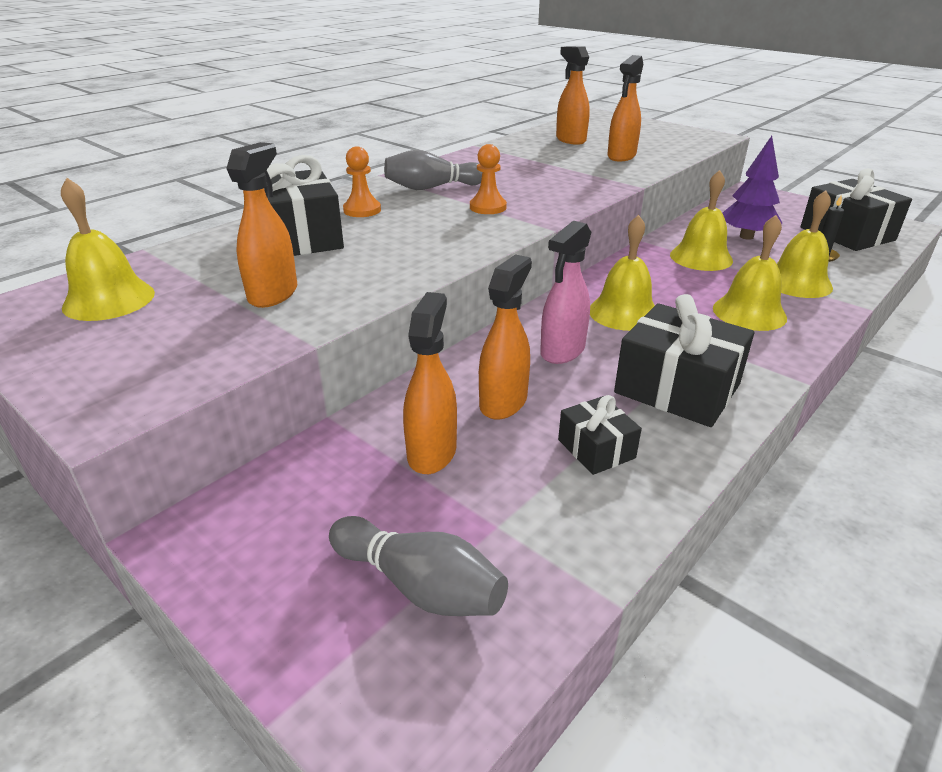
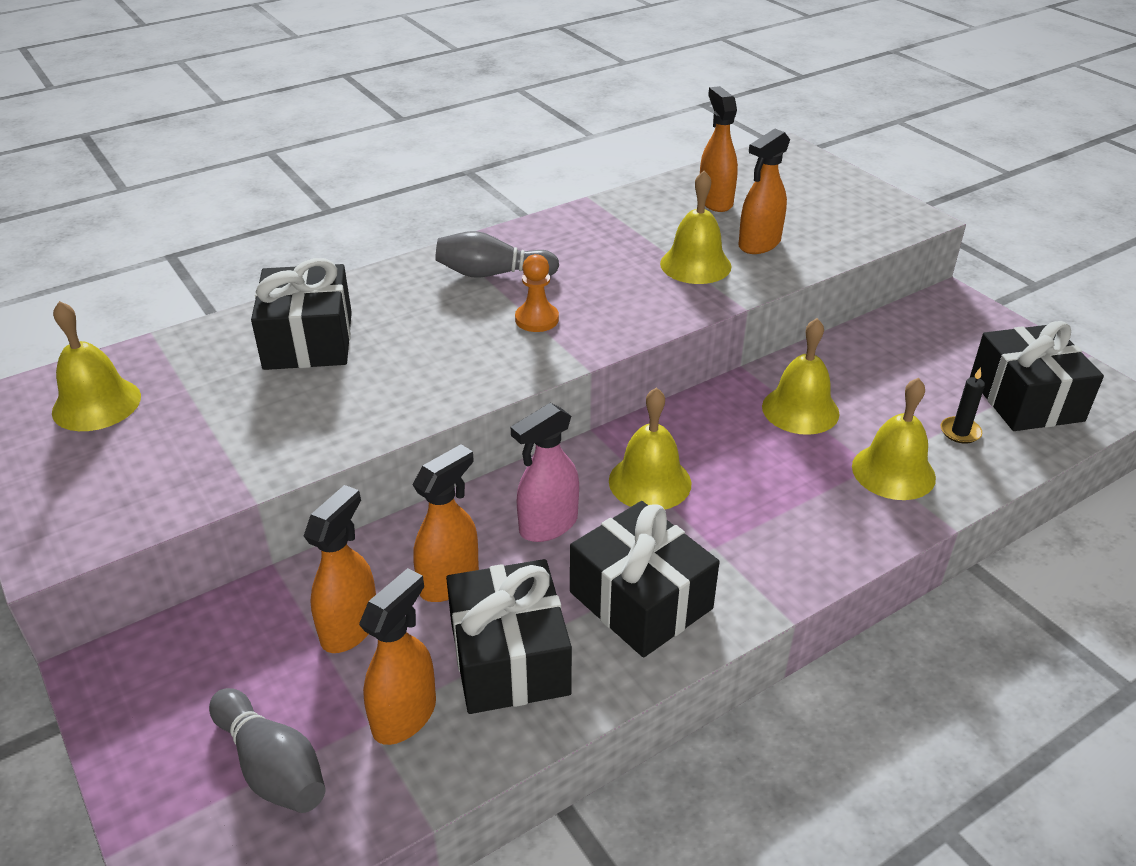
camera: 15 degrees right, 5 degrees up
(273, 294) = (248, 423): orange spray bottle -> orange spray bottle (405, 715)
(362, 210) = (395, 303): orange pawn -> none
(596, 449) = (509, 658): black gift -> black gift, size x1.86
(746, 236) = (884, 383): purple tree -> none
(749, 313) = (798, 508): yellow bell -> yellow bell (695, 265)

